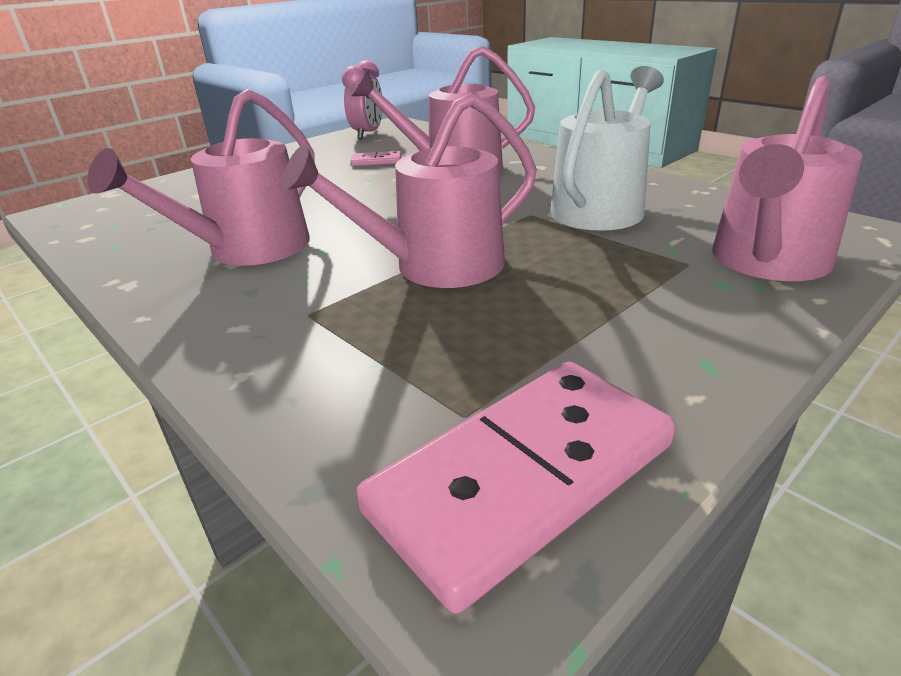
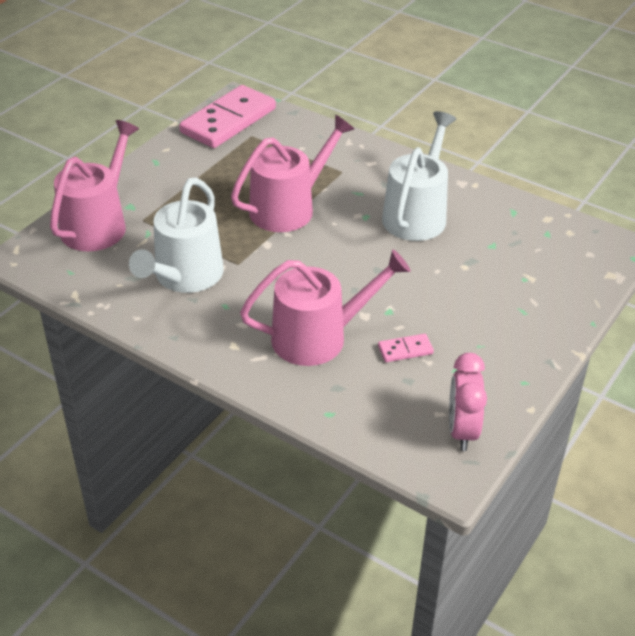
camera: 165 degrees right, 10 degrees up
(249, 249) = (417, 214): pink watering can -> white watering can

